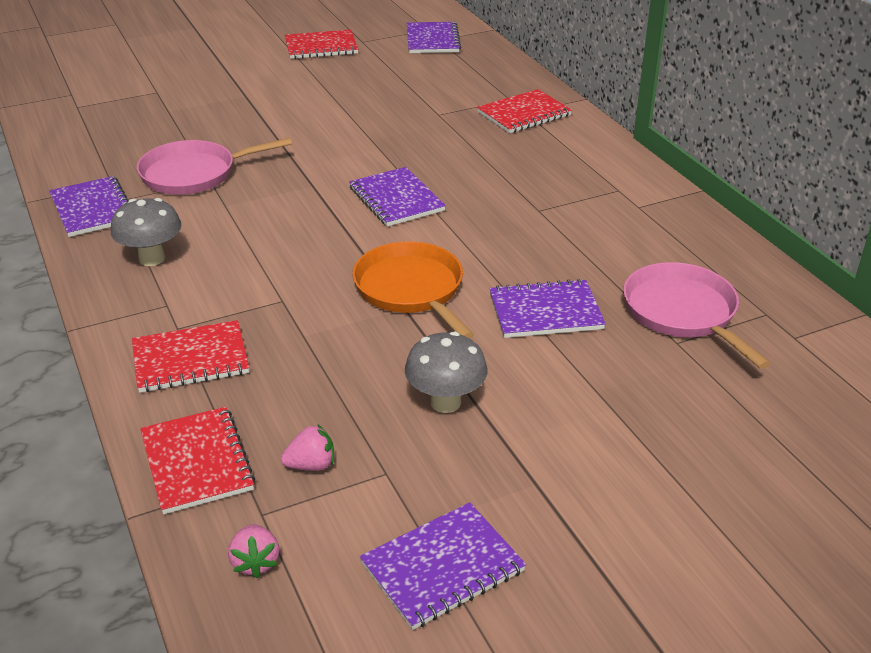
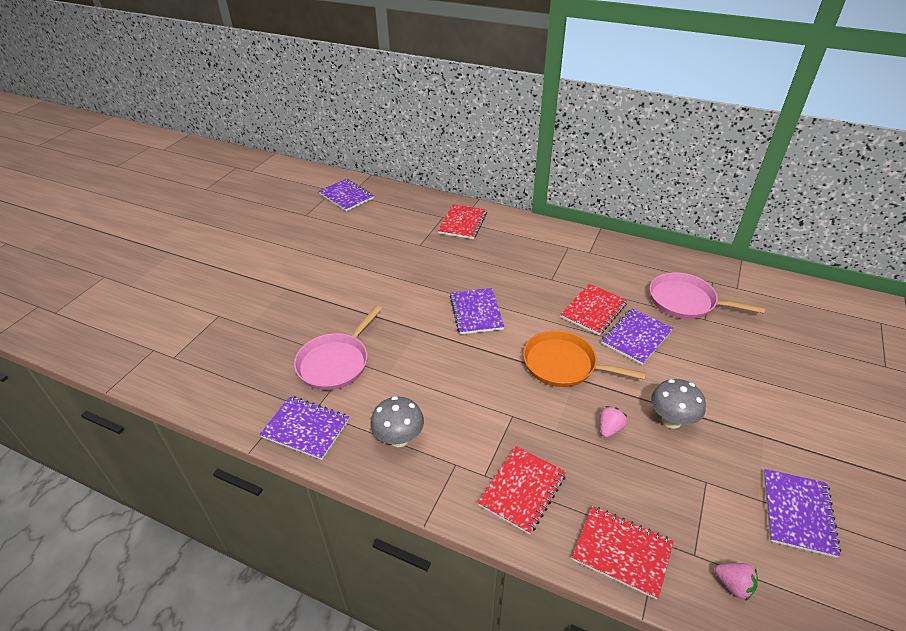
camera: 40 degrees left, 5 degrees up
(311, 465) = (672, 506): pink strawberry -> pink strawberry (609, 429)
(321, 47) = (284, 230): red notebook -> red notebook (593, 310)
(396, 199) = (476, 312): purple notebook -> purple notebook turned 60 degrees clockwise

